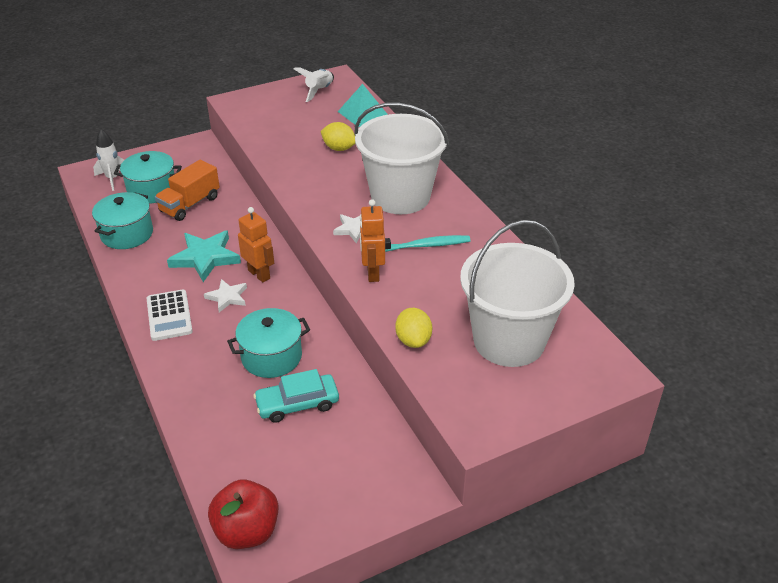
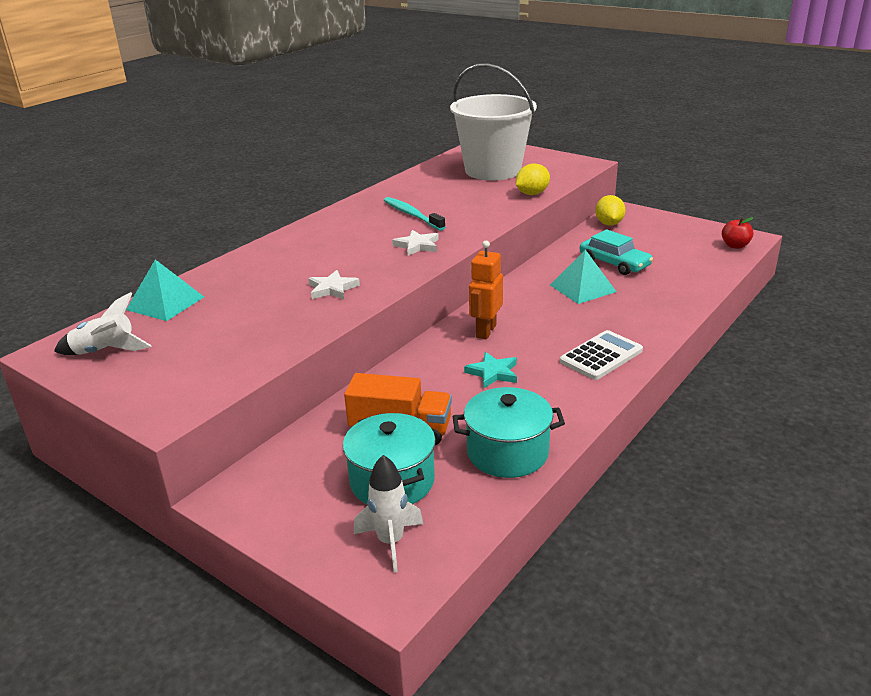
camera: 115 degrees left, 10 degrees down
(205, 258) = (493, 373): turquoise star -> turquoise star, size x0.58
(227, 297) = (538, 335): white star -> white star (332, 289)
(247, 531) = (735, 246): red apple -> red apple, size x0.58
(271, 357) = (582, 288): turquoise pot -> turquoise pyramid
(339, 148) = (265, 294): yellow lemon -> yellow lemon (609, 224)
(372, 273) = (472, 223): orange robot -> none
(400, 196) = (341, 240): white bucket -> none

